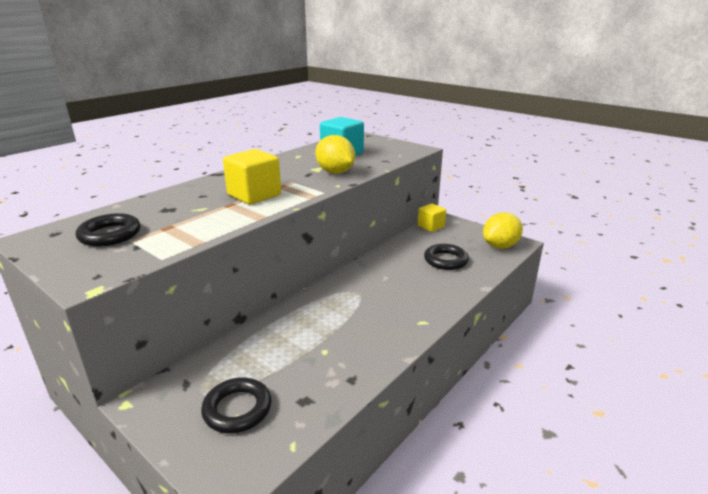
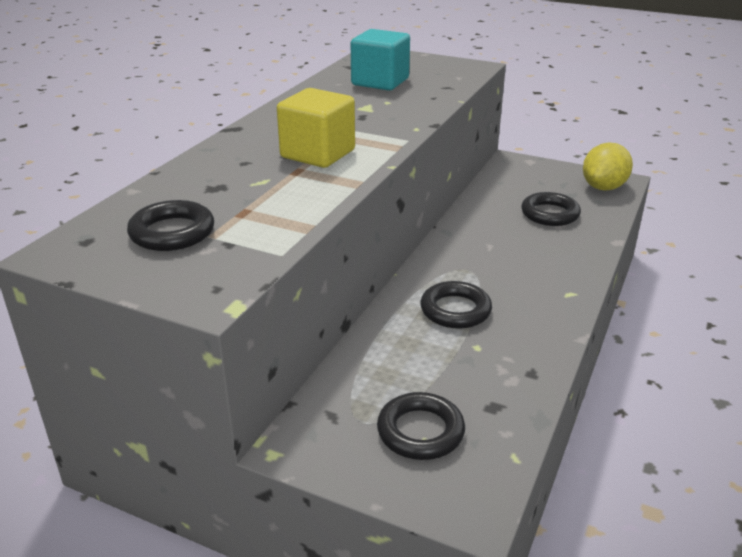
camera: 15 degrees left, 5 degrees up
(327, 321) = (455, 310): none -> black ring
(335, 172) = (396, 110): yellow lemon -> none
(431, 226) = (503, 172): yellow cube -> none

